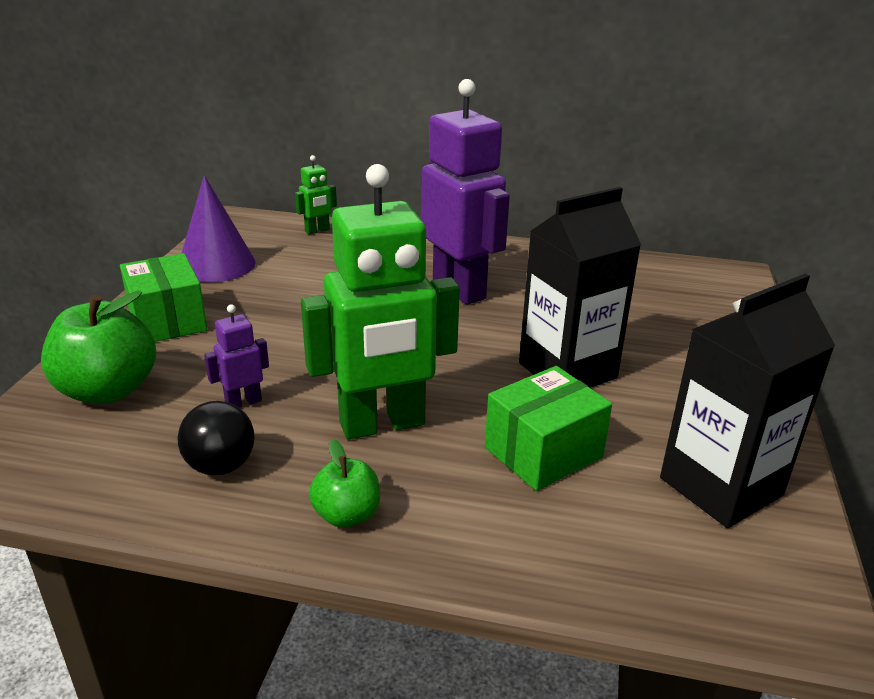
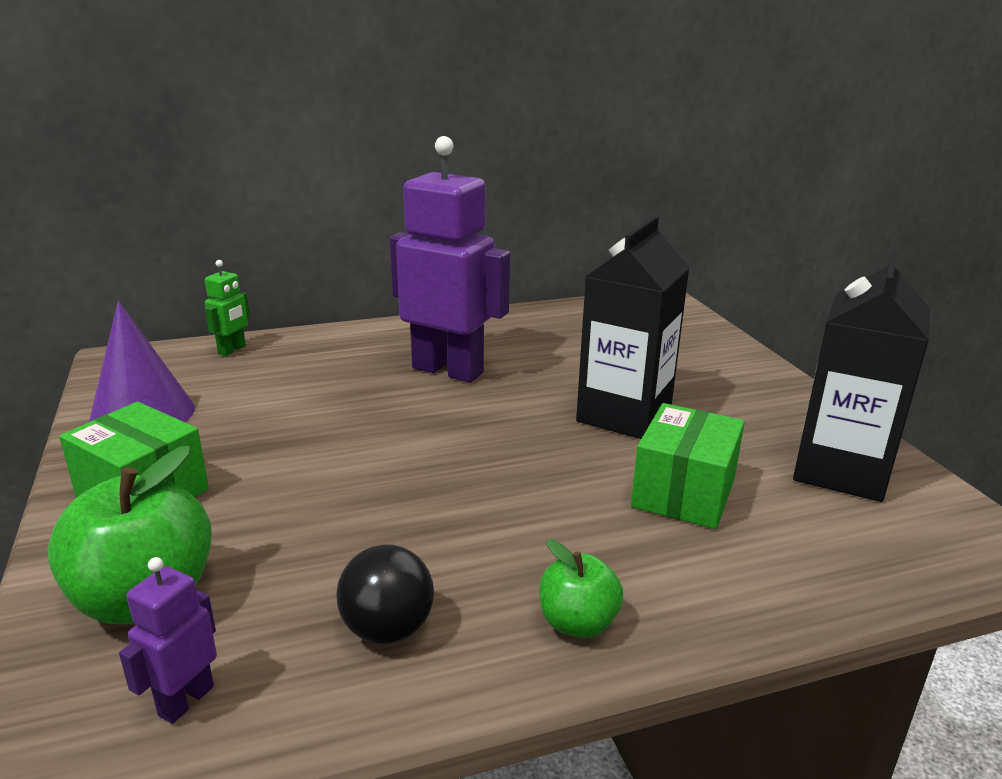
camera: 30 degrees left, 5 degrees down
(243, 402) = (339, 551): purple robot -> purple robot (186, 700)
(382, 424) = (514, 521): green robot -> none

